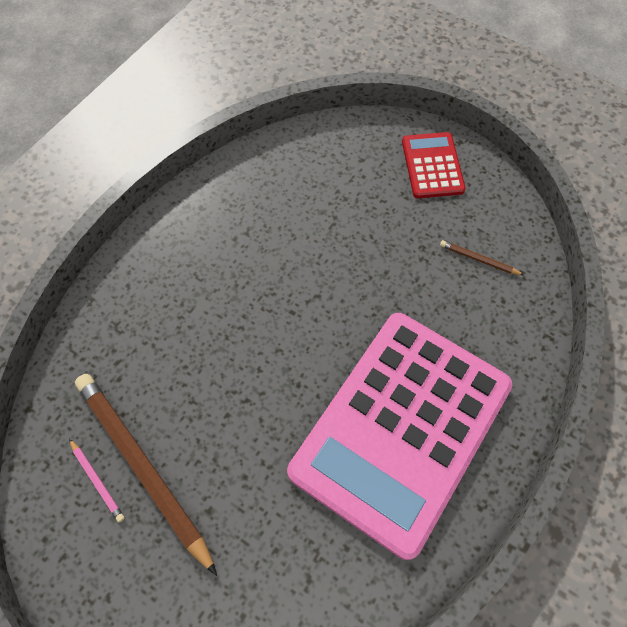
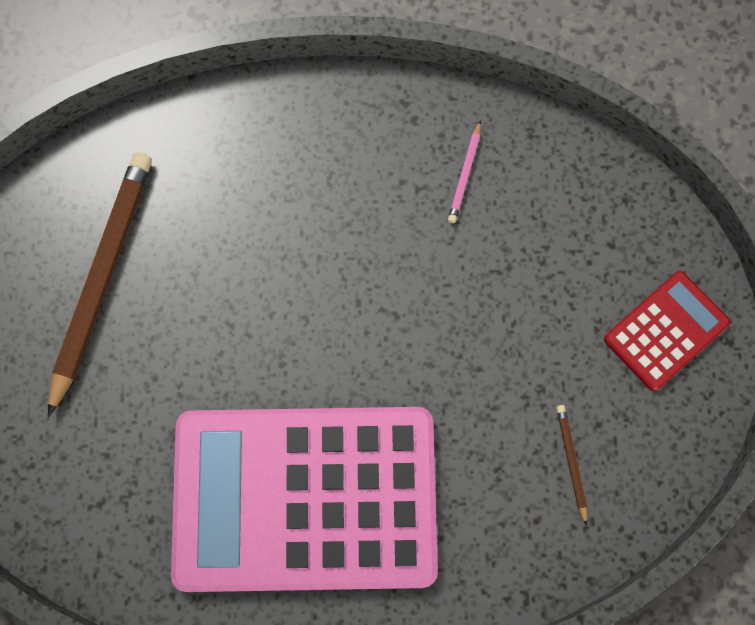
camera: 55 degrees right, 10 degrees up
(97, 481) = (63, 248): pink pencil -> pink pencil (465, 174)

